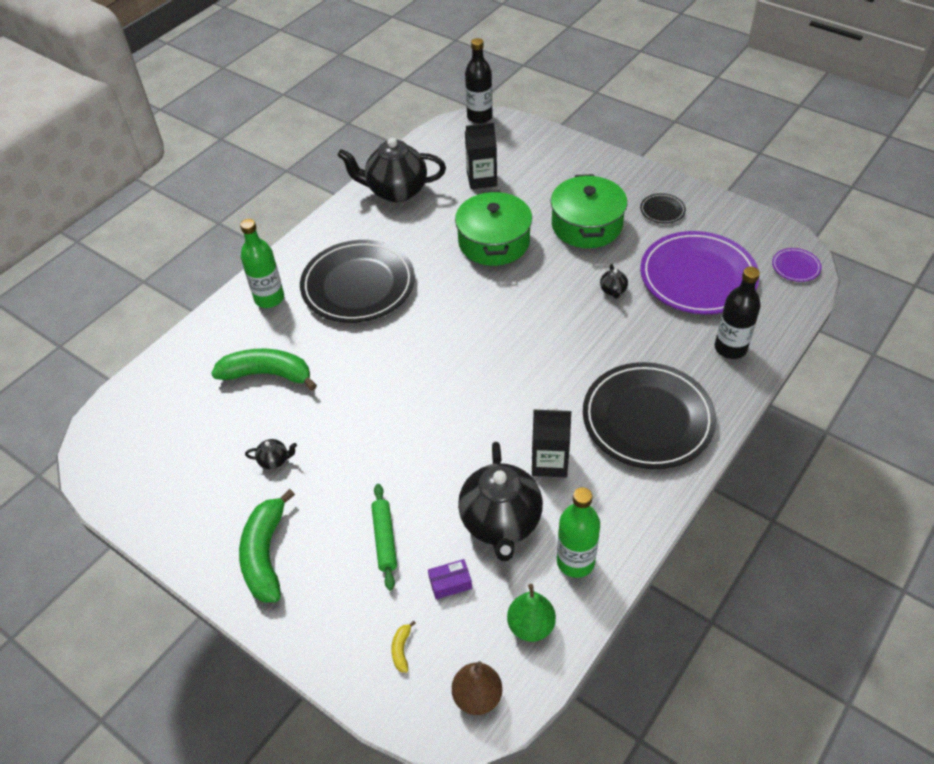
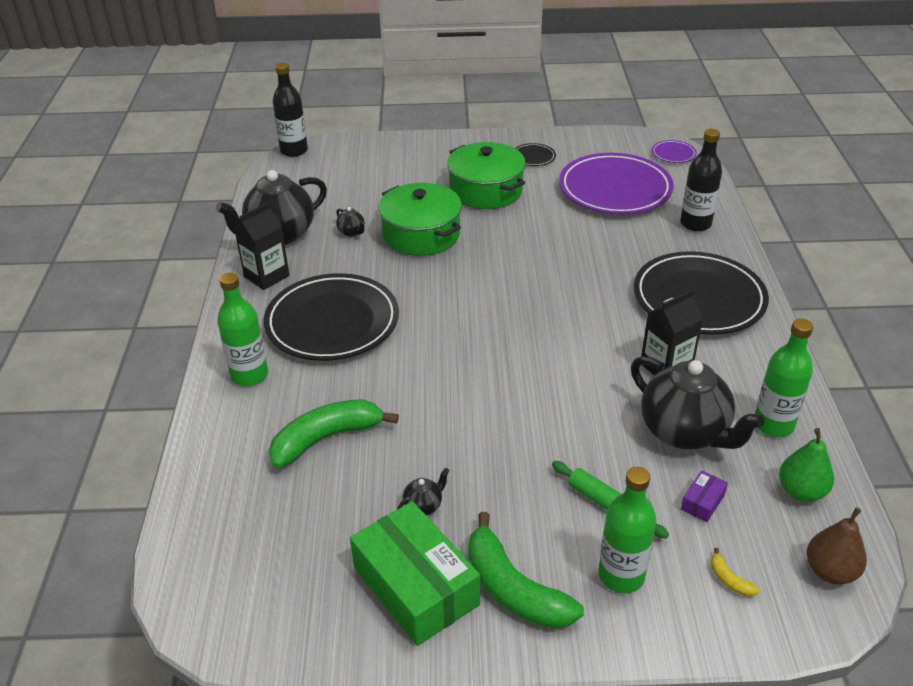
camera: 40 degrees left, 10 degrees down
(215, 512) = (416, 586): none -> green box
(337, 594) = (621, 575): none -> green bottle
(481, 179) = (353, 194): black carton -> black carton (266, 276)
(613, 291) = (563, 226): black teapot -> black teapot (351, 232)

